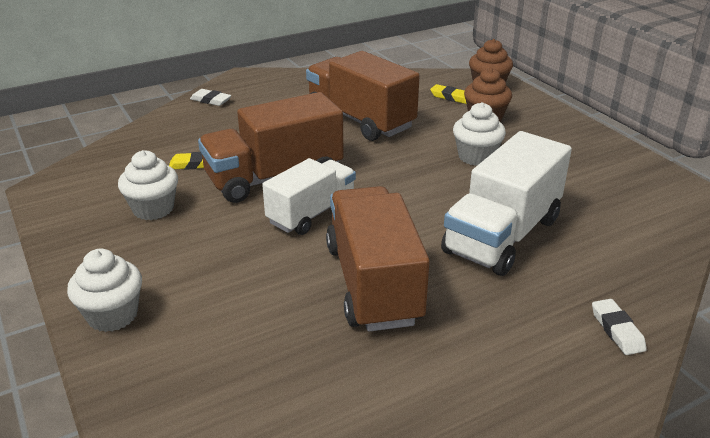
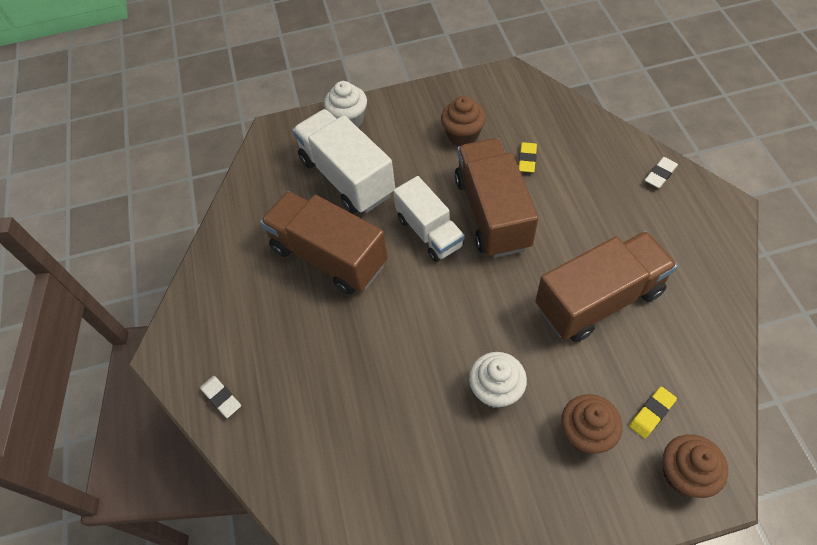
camera: 110 degrees right, 25 degrees up
(153, 209) = (463, 135): white cupcake -> brown cupcake
(373, 283) = (329, 256): brown truck -> brown truck turned 150 degrees counterclockwise
(502, 235) = (356, 363): white truck -> white truck (347, 177)
(617, 330) = (221, 398): white eraser -> white eraser turned 45 degrees clockwise

